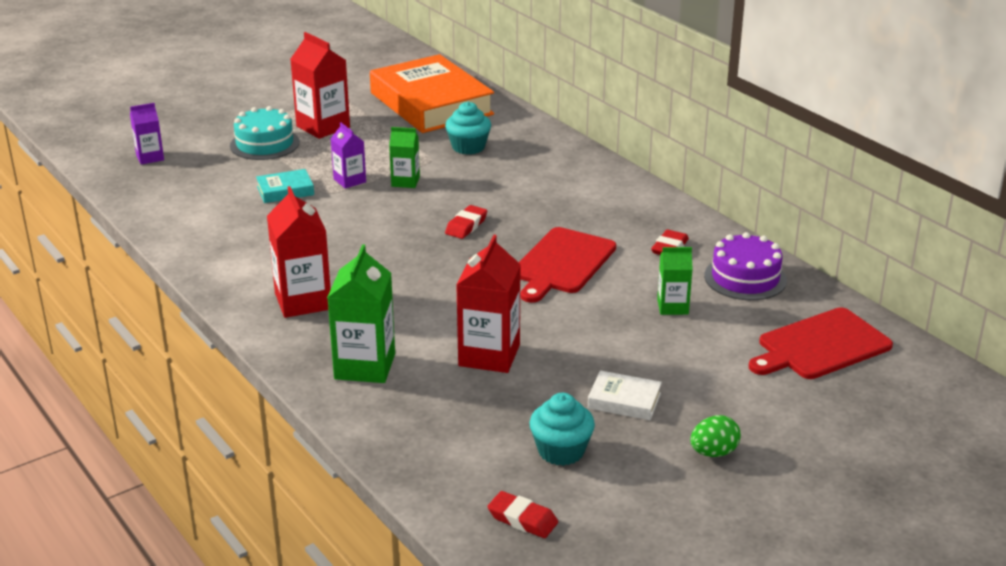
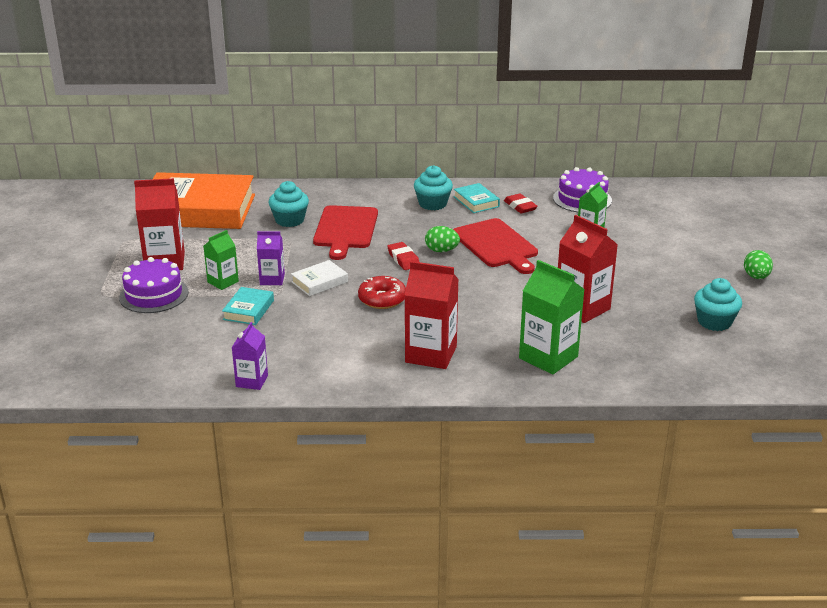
camera: 55 degrees left, 0 degrees up
(150, 157) = (91, 353): purple carton -> purple carton (252, 381)
(264, 144) = (154, 295): turquoise cake -> purple cake
(376, 242) = (382, 299): none -> red donut
(405, 181) = (306, 259): green carton -> green carton (223, 282)
(510, 238) = (441, 250): none -> green egg
(522, 519) = (775, 359): red eraser -> none
(603, 200) = (433, 204): none -> turquoise cupcake
(624, 401) = (678, 283): white book -> white book (319, 282)
(643, 220) = (476, 202): none -> turquoise book
(820, 346) = (677, 207): red cutting board -> red cutting board (345, 229)

